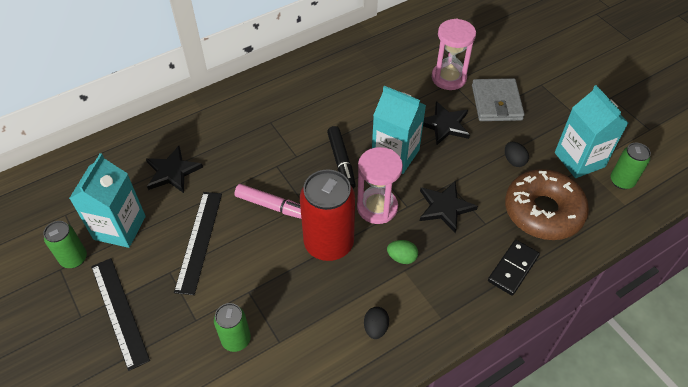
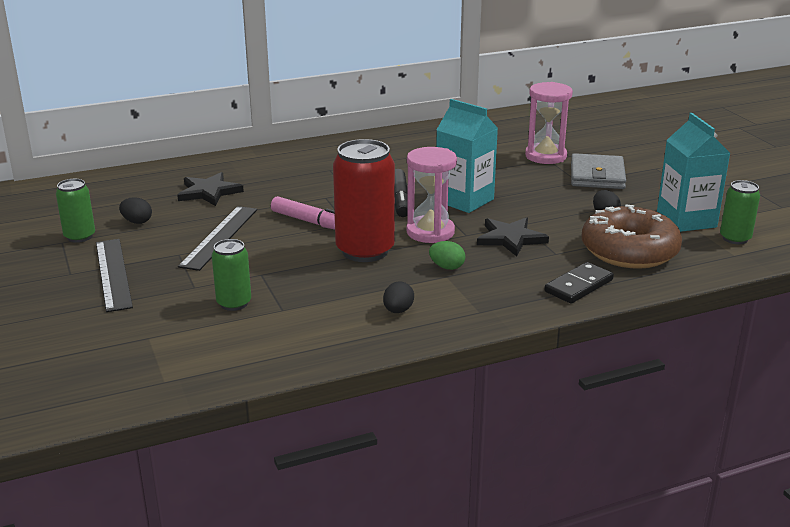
camera: 10 degrees right, 25 degrees down
(119, 228) = (137, 222): turquoise carton -> black egg
(444, 125) = (530, 185): black star -> none

